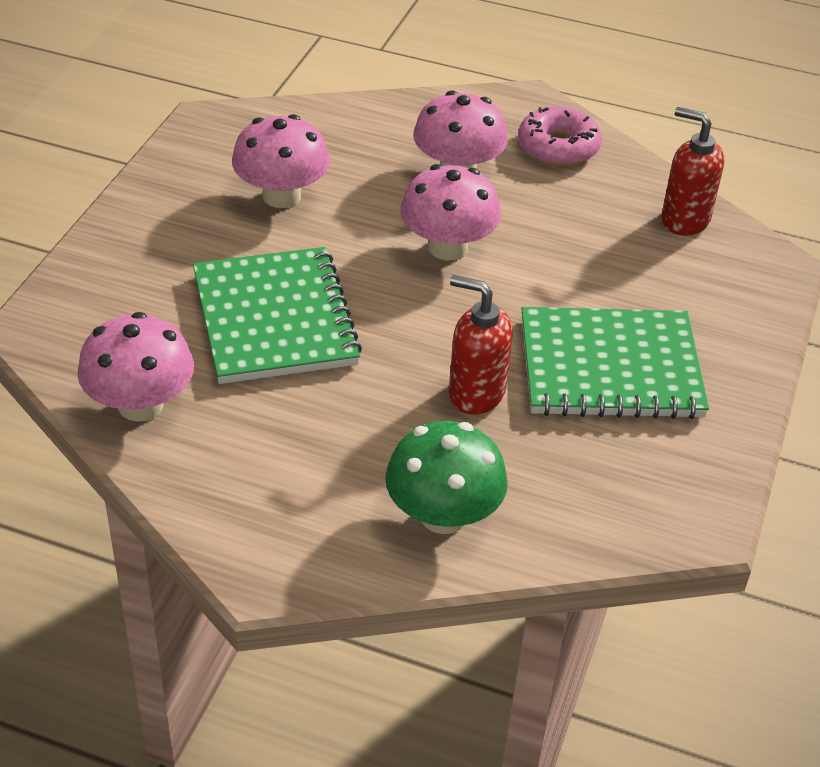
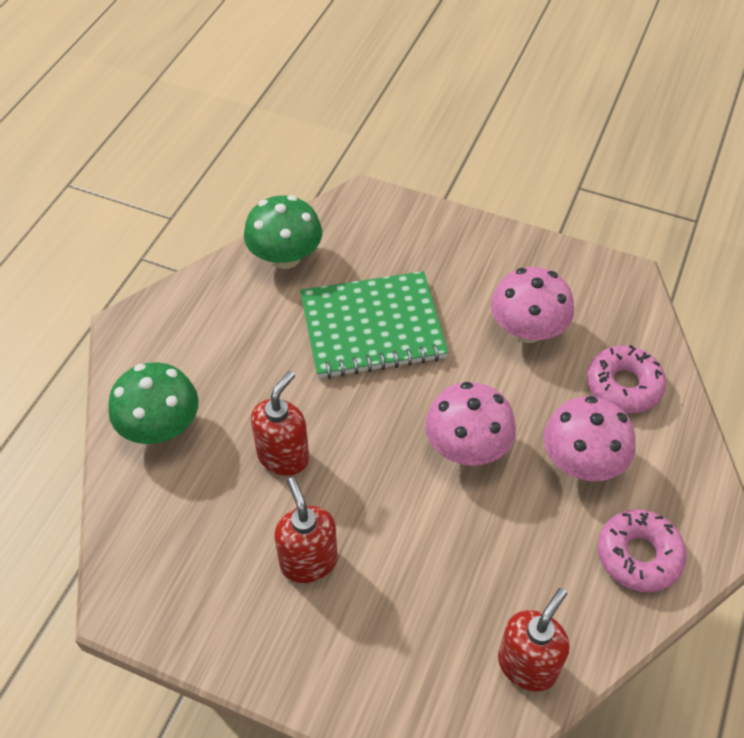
camera: 95 degrees right, 10 degrees up
(140, 405) = (285, 257): pink mushroom -> green mushroom
(359, 137) = (623, 386): none -> pink donut
(610, 367) = (308, 561): green notebook -> red soap dispenser

